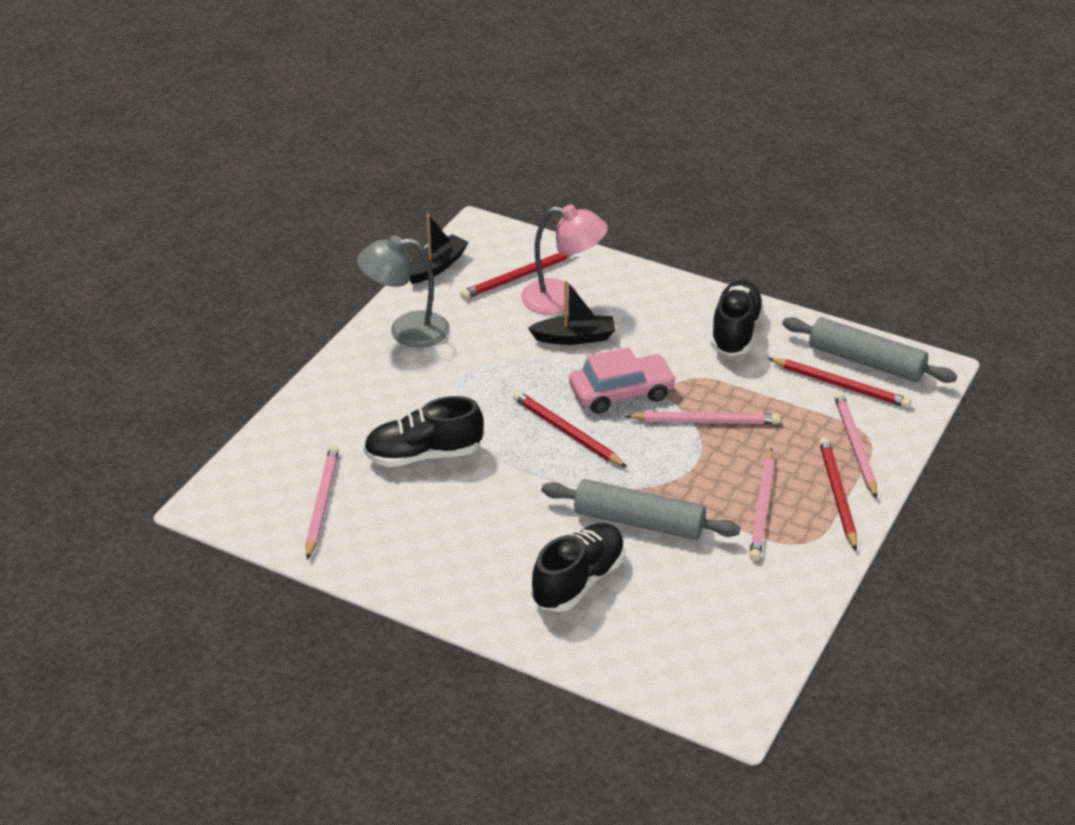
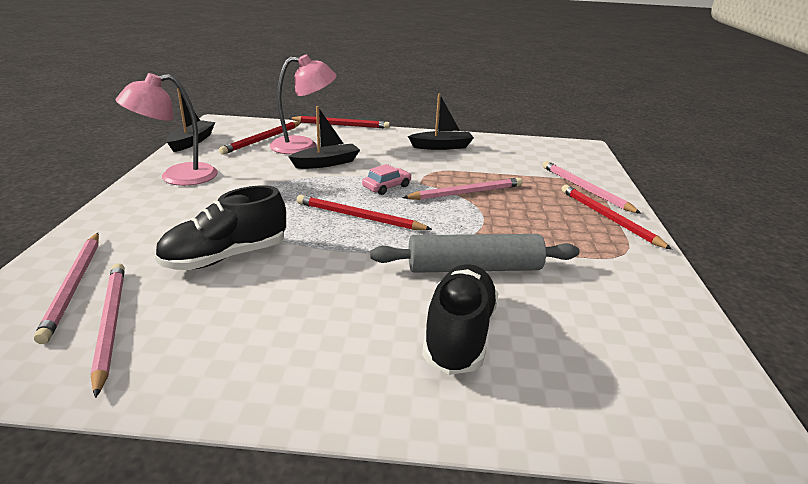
camera: 25 degrees left, 10 degrees down
(406, 331) = (177, 177): grey lamp -> pink lamp
(621, 393) = (387, 187): pink car -> pink car, size x0.57
(735, 332) = (442, 146): black shoe -> black boat
(762, 508) = (565, 237): pink pencil -> pink pencil (74, 286)
(840, 385) = (538, 161): red pencil -> red pencil (341, 125)
(866, 362) = (540, 149): grey rolling pin -> none

